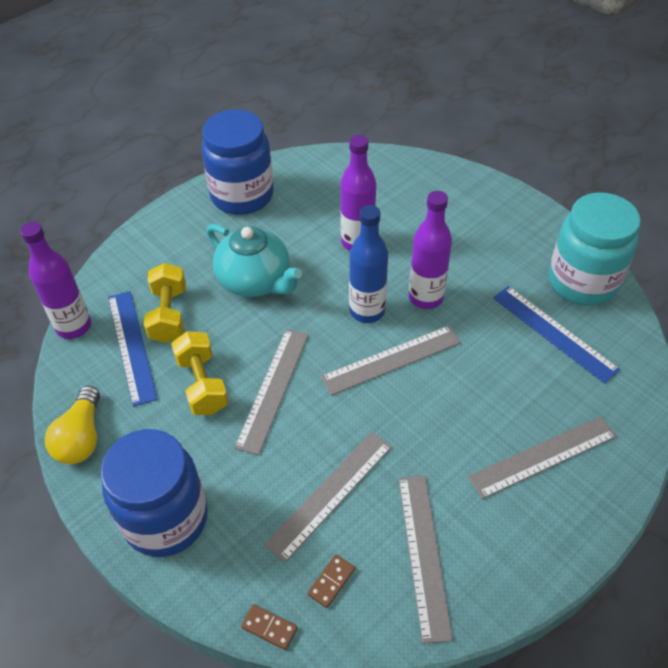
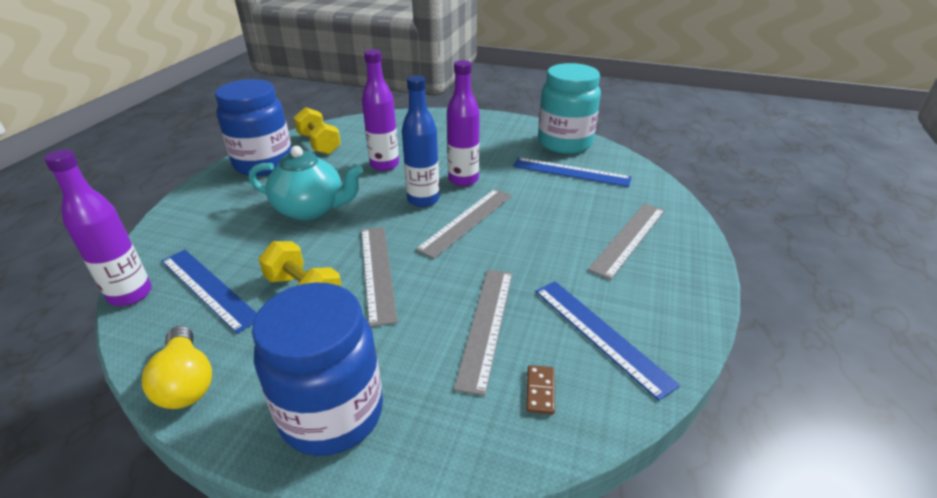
camera: 30 degrees left, 15 degrees down
(168, 315) = (237, 254): yellow dumbbell -> yellow dumbbell (319, 144)
(269, 628) = (511, 459): brown domino -> none
(423, 554) = (600, 334): grey ruler -> blue ruler

